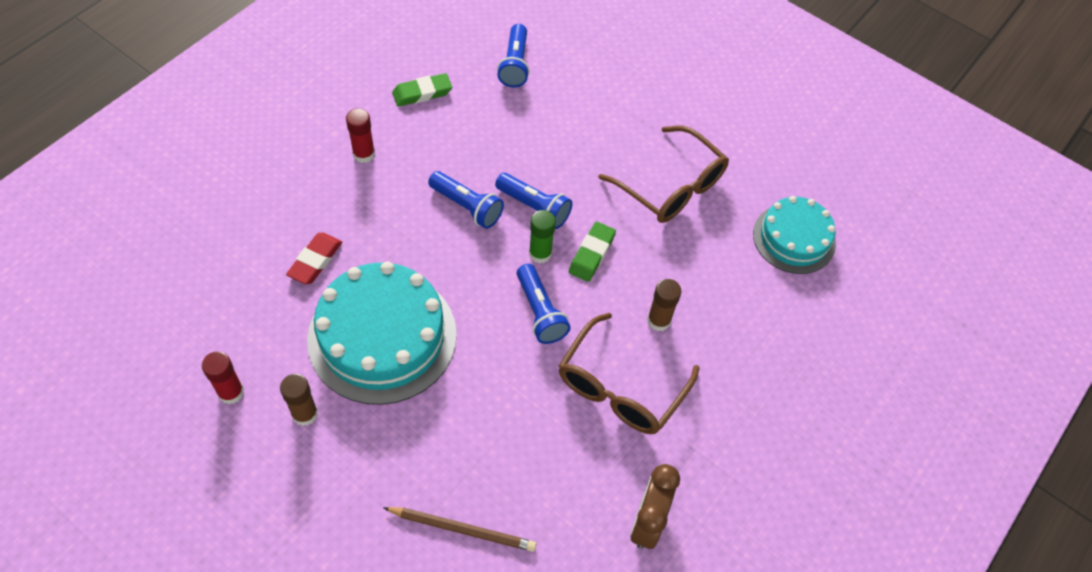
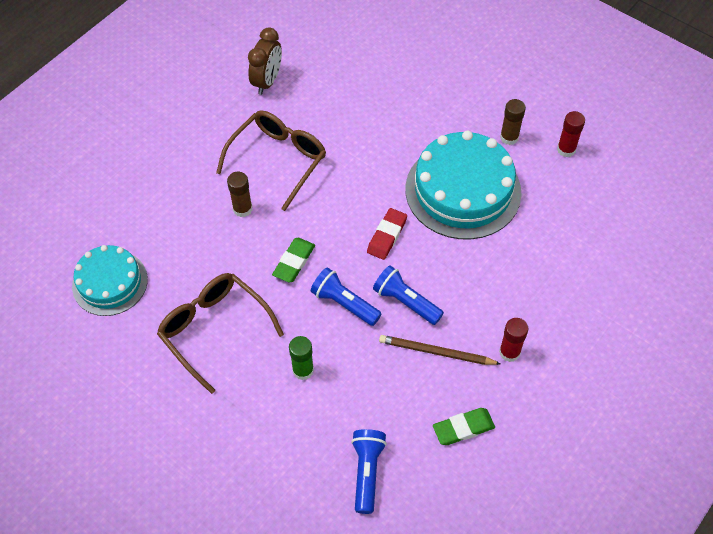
camera: 175 degrees left, 0 degrees up
(315, 261) = (529, 248): red eraser -> red eraser (387, 236)
(462, 529) = (390, 75): brown pencil -> brown pencil (436, 352)
(540, 253) = (339, 261): green glue stick -> green glue stick (303, 370)
(540, 312) = (339, 212): blue flashlight -> none

